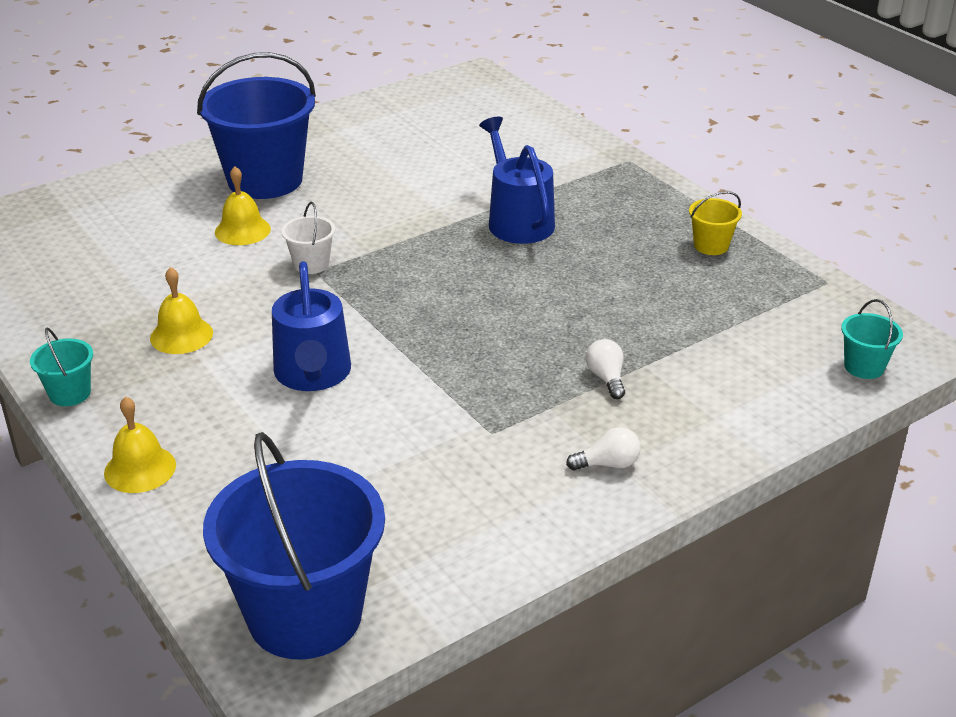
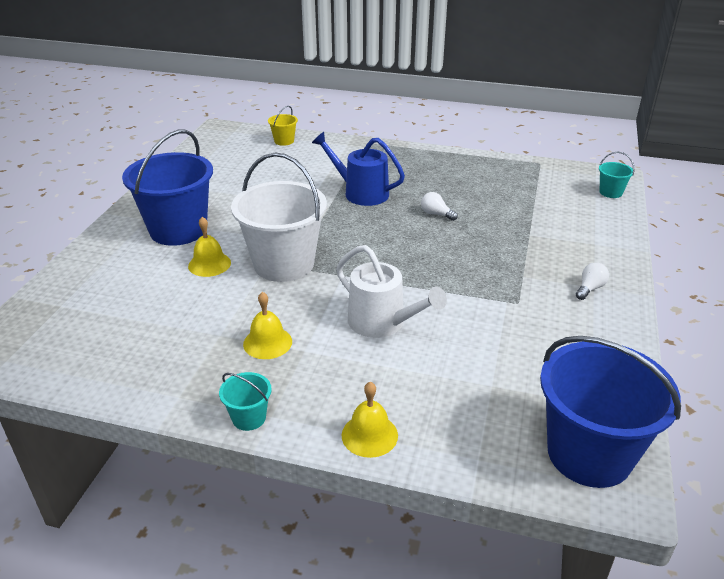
camera: 40 degrees left, 0 degrees up
(311, 264) = (284, 264): white bucket -> white bucket, size x2.33
(313, 374) = (382, 323): blue watering can -> white watering can
(606, 378) = (524, 249): white light bulb -> white light bulb (436, 214)
(711, 246) = (469, 167): yellow bucket -> yellow bucket (284, 141)

